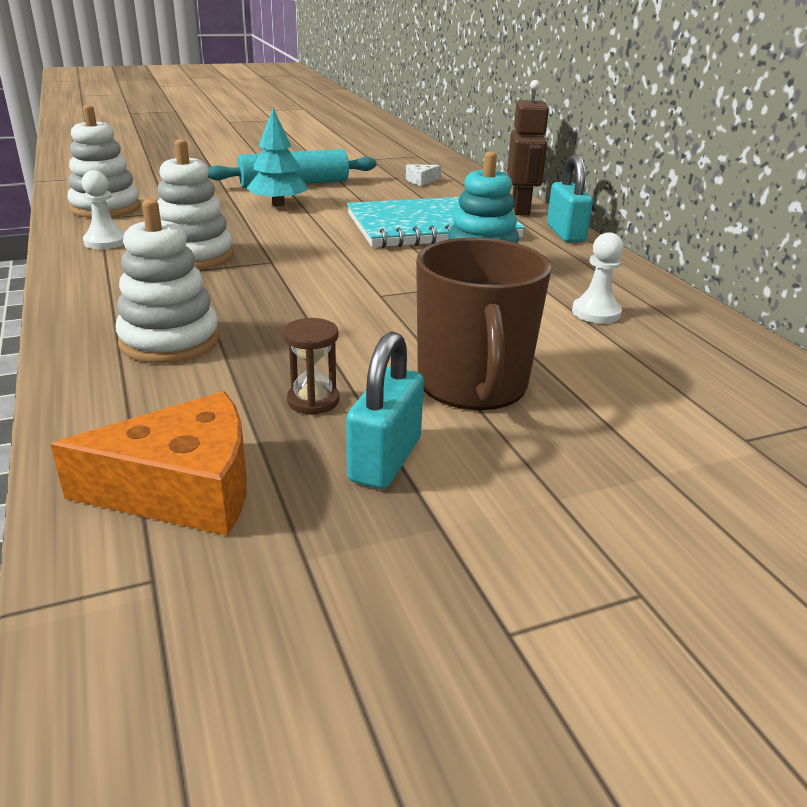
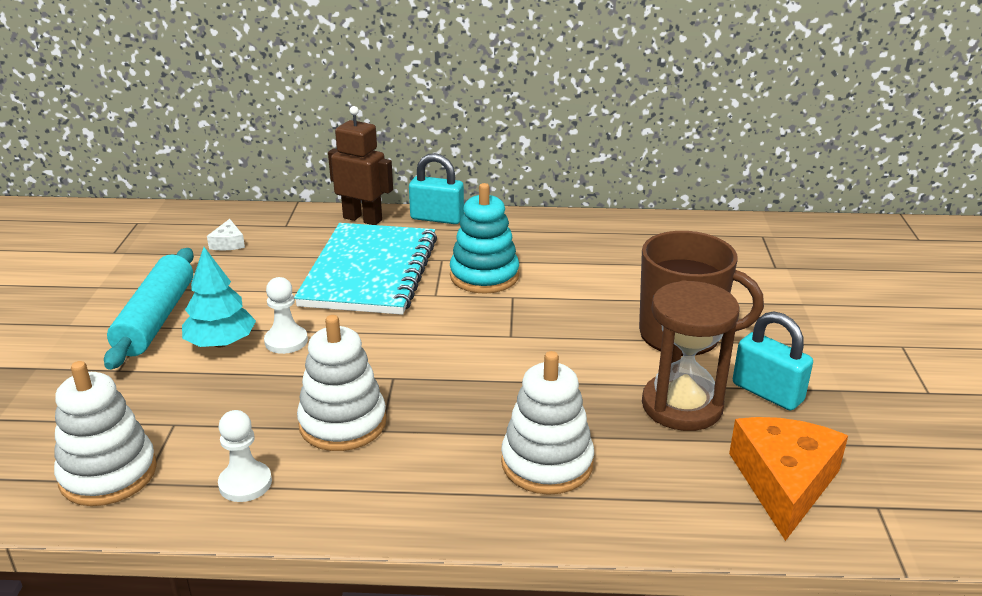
camera: 65 degrees left, 0 degrees up
(313, 401) = (682, 406): brown hourglass -> brown hourglass, size x2.00
(596, 313) = (595, 256): white pawn -> white pawn (286, 341)

